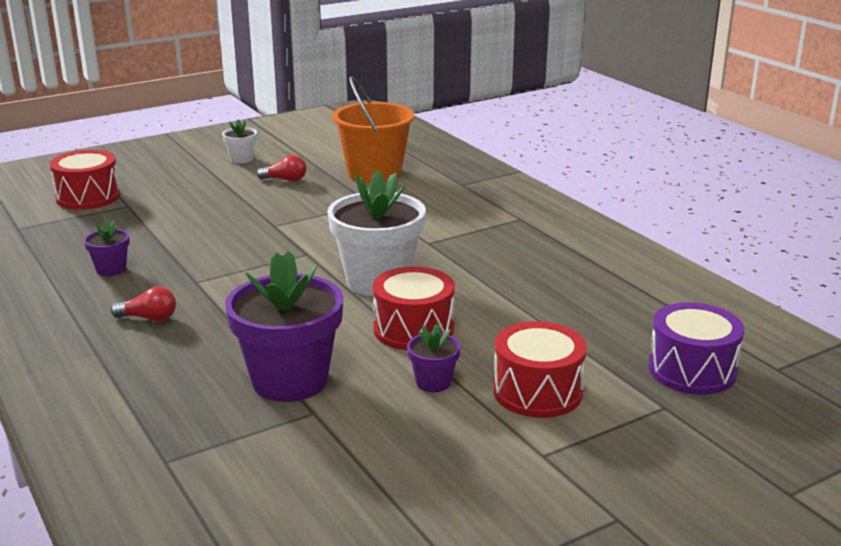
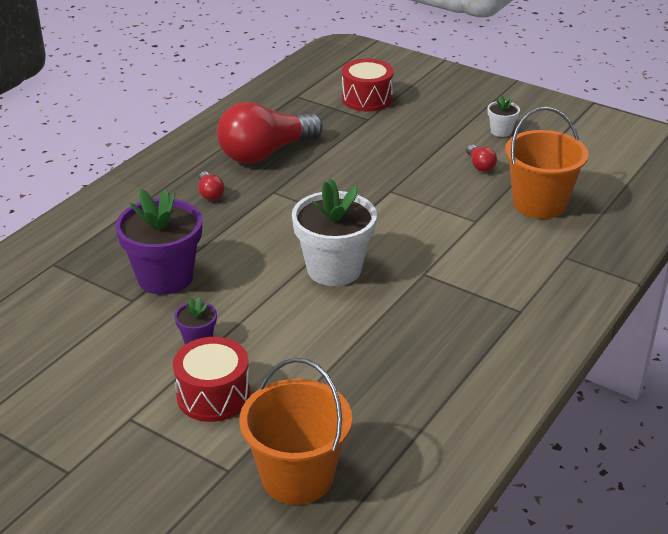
camera: 65 degrees right, 10 degrees up
(111, 269) = (265, 153): purple flower pot -> red light bulb
(413, 329) = (269, 309): red drum -> none
(692, 370) = (297, 477): purple drum -> orange bucket

